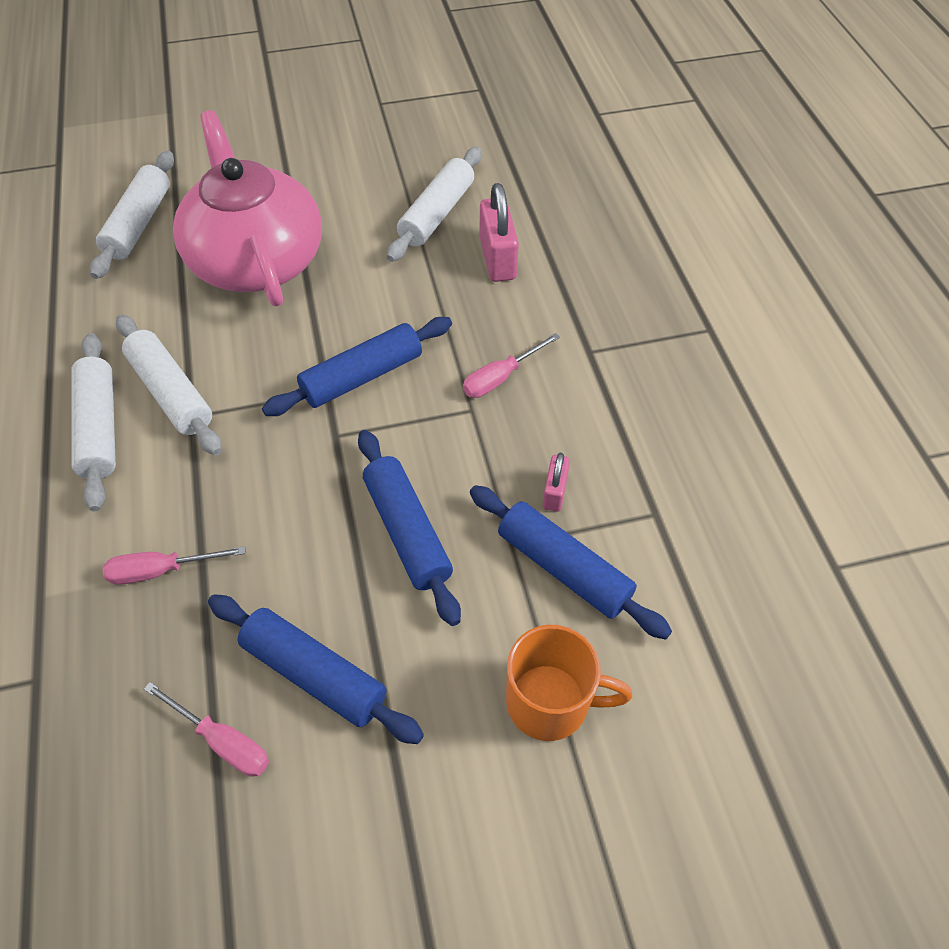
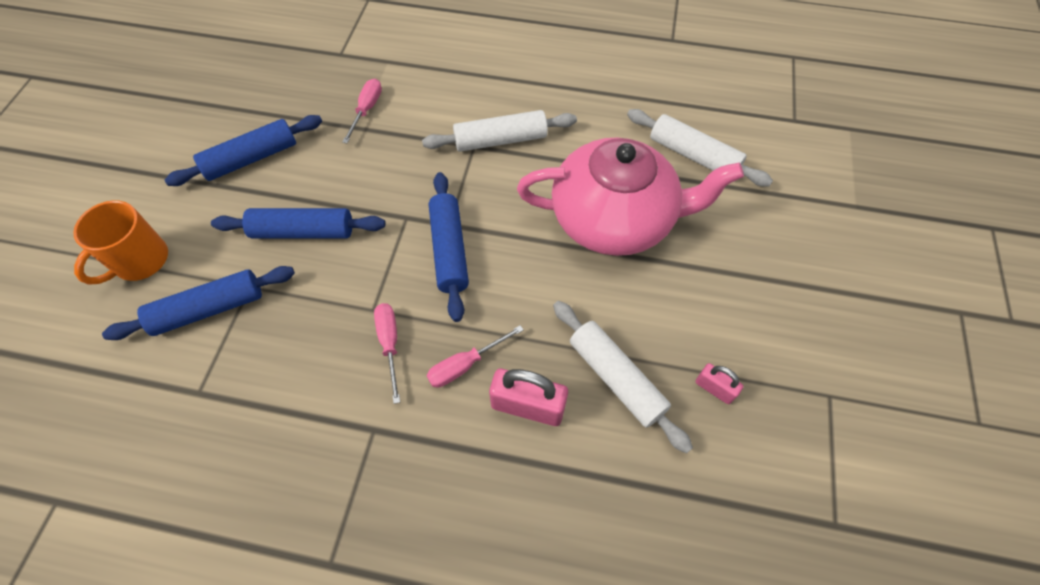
camera: 115 degrees right, 5 degrees up
(100, 428) = (492, 101): white rolling pin -> none
(222, 741) = (249, 114): pink screwdriver -> pink screwdriver (465, 365)
(554, 492) = (266, 332): pink padlock -> pink padlock (714, 388)

